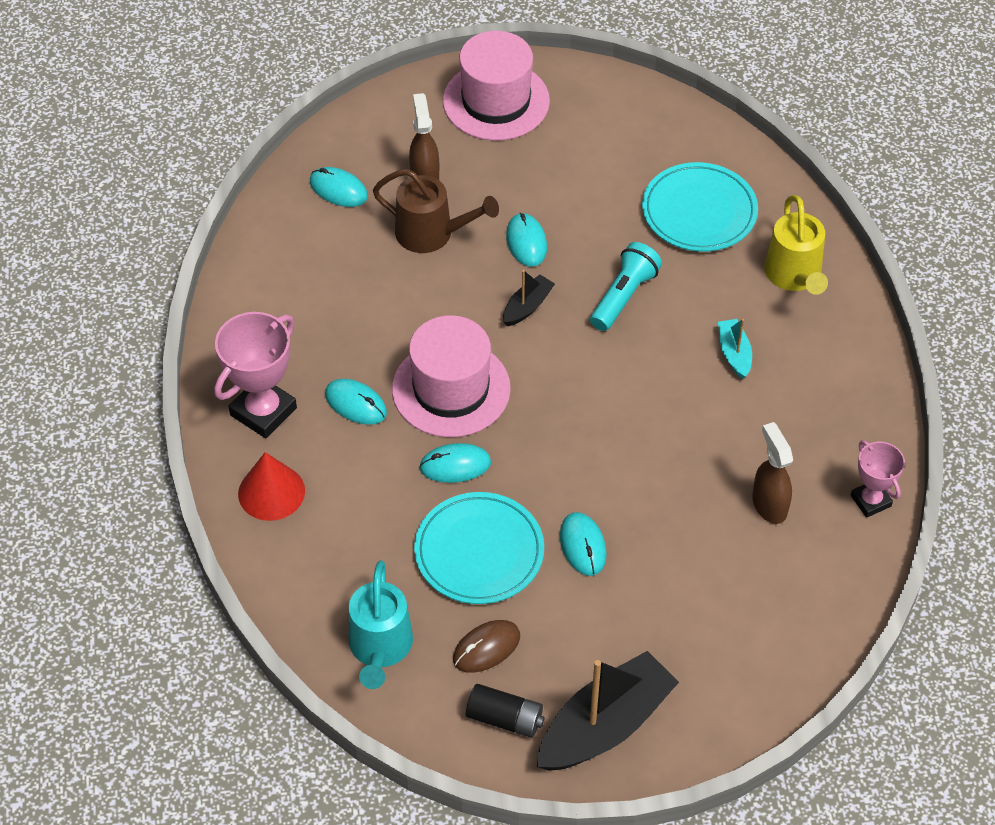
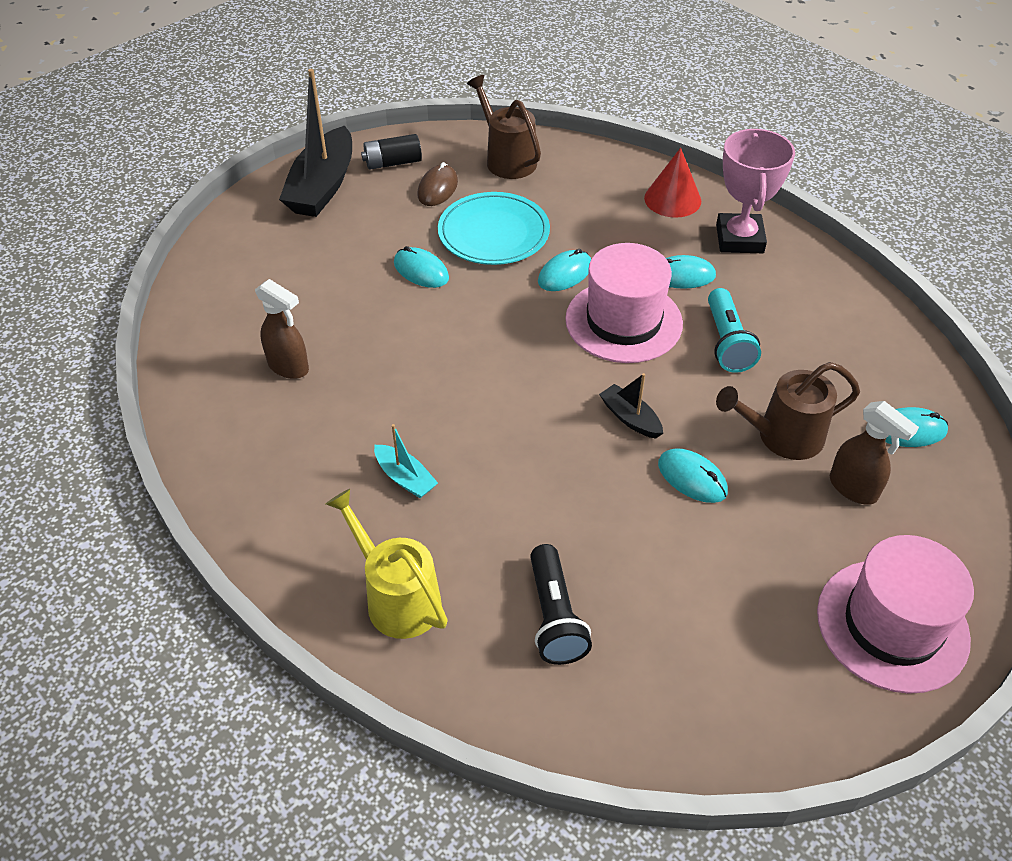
camera: 145 degrees right, 5 degrees down
(380, 648) = (507, 159): turquoise watering can -> brown watering can
(527, 306) = (630, 418): black boat -> black boat turned 135 degrees clockwise
(624, 296) = (553, 476): turquoise flashlight -> turquoise flashlight (727, 342)
(699, 211) = (554, 617): turquoise plate -> black flashlight
(870, 501) = (197, 413): pink trophy -> none

